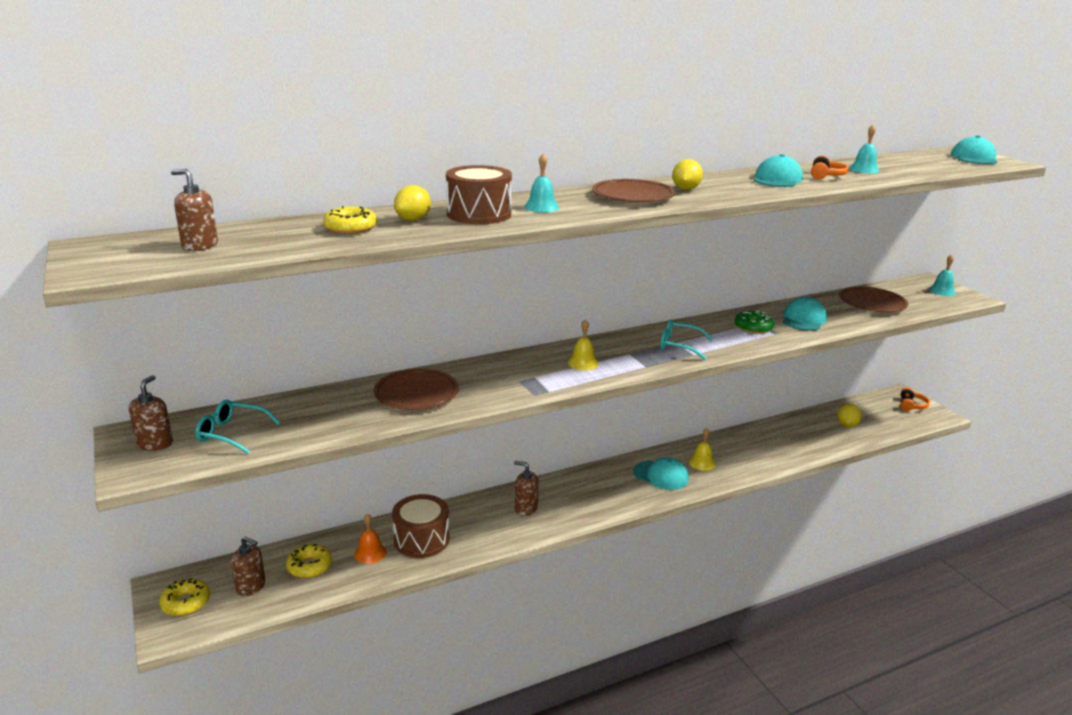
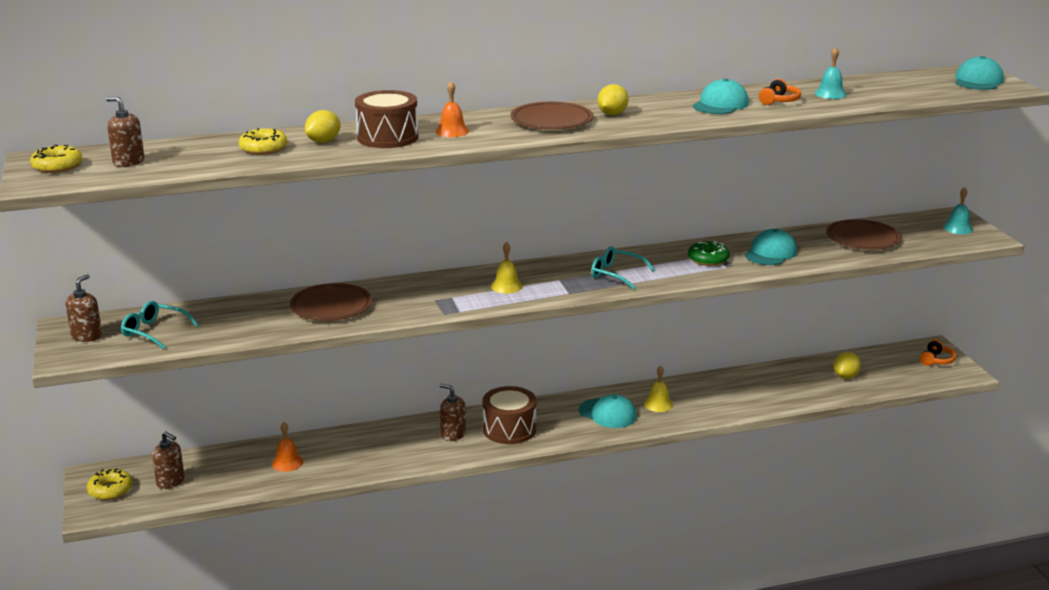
camera: 10 degrees right, 0 degrees up
(309, 566) = (227, 469): yellow donut -> yellow donut (57, 166)
(421, 539) = (340, 455): brown drum -> brown drum (509, 429)
(541, 207) = (452, 131): turquoise bell -> orange bell

